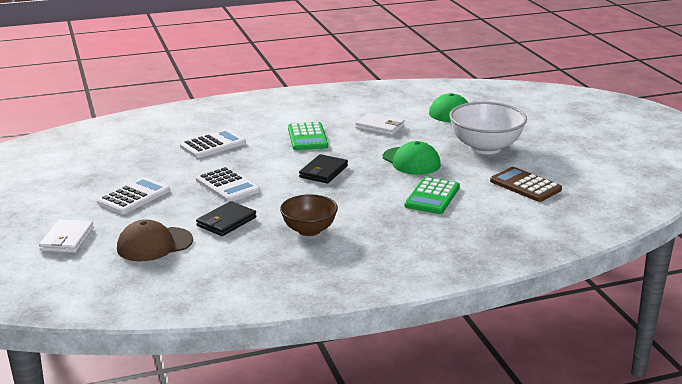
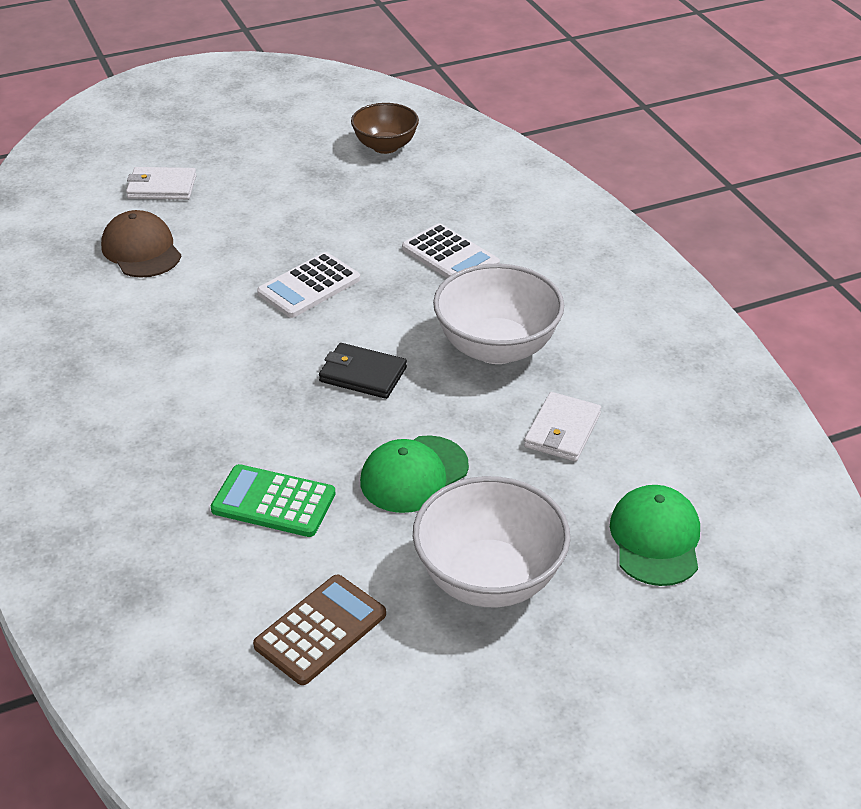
camera: 85 degrees right, 15 degrees up
(134, 197) = (273, 215): white calculator -> none
(226, 222) = (198, 298): black wallet -> none
(307, 137) = (496, 347): green calculator -> white bowl
(309, 230) = (167, 374): brown bowl -> brown bowl (385, 146)

